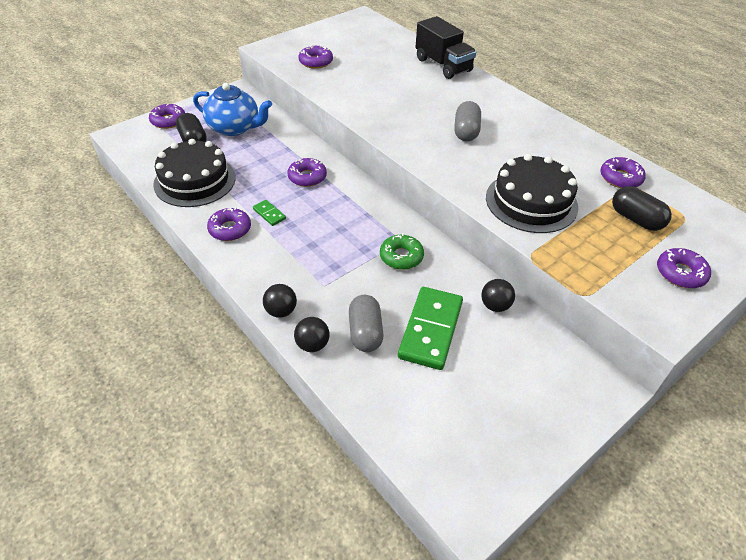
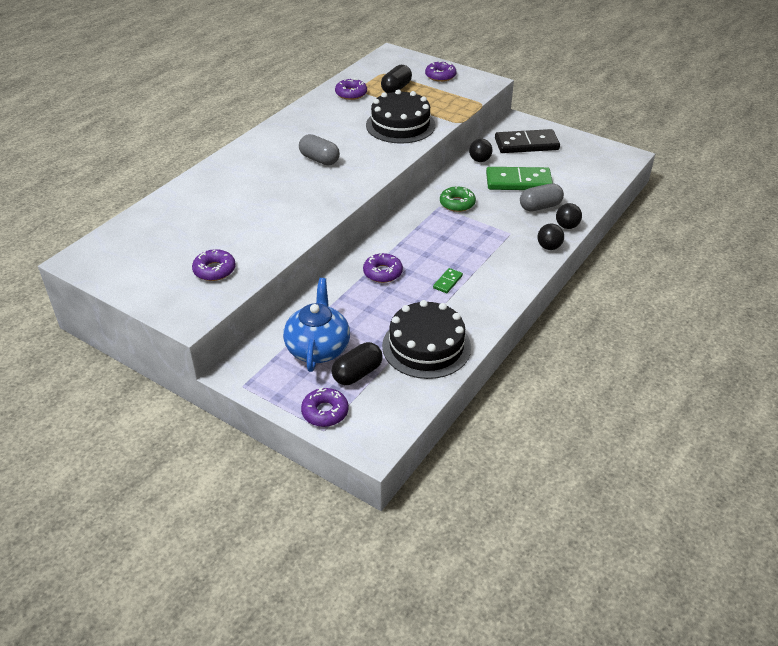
camera: 105 degrees left, 5 degrees down
(230, 229) = (481, 299): purple donut -> none
(443, 65) = (197, 185): black truck -> none
(466, 132) = (319, 159): grey capsule -> grey capsule turned 45 degrees clockwise
(531, 374) = (526, 144): none -> black domino

